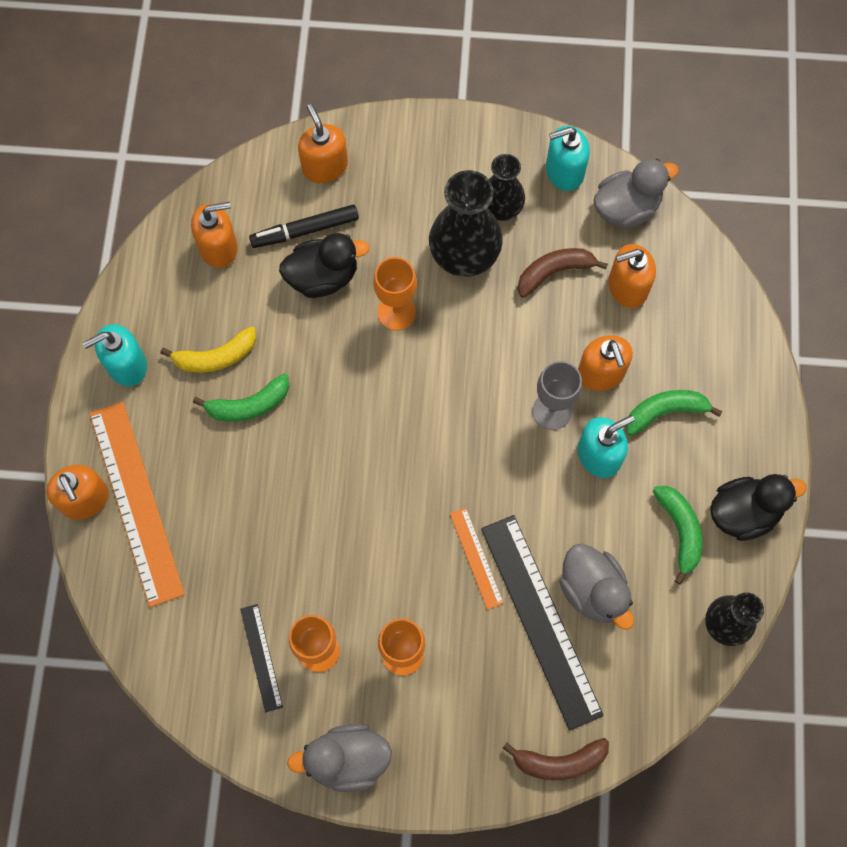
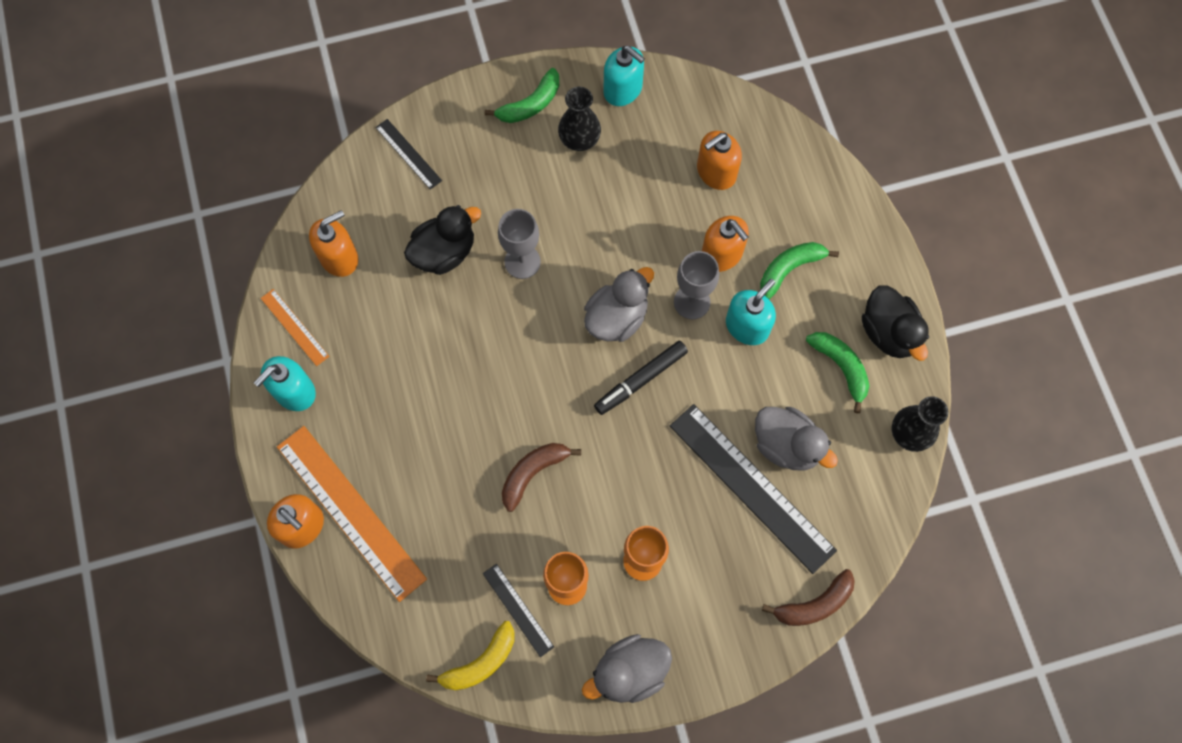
camera: 20 degrees left, 0 degrees up
(216, 357) = (374, 356): yellow banana -> yellow banana (480, 662)
(249, 405) = (420, 389): green banana -> green banana (530, 104)
(305, 230) = (412, 217): black marker -> black marker (641, 380)
(324, 166) = (408, 154): orange soap dispenser -> black ruler
(396, 312) = (522, 262): orange goblet -> grey goblet
(464, 254) = (563, 190): black vase -> none
(476, 558) = (675, 453): orange ruler -> orange ruler (294, 327)
(554, 272) = (648, 180): brown banana -> brown banana (533, 473)
(564, 171) = (623, 90): turquoise soap dispenser -> turquoise soap dispenser turned 105 degrees counterclockwise
(626, 208) = (689, 104): grey duck -> grey duck (617, 318)
(744, 513) = (889, 332): black duck -> black duck turned 105 degrees clockwise

